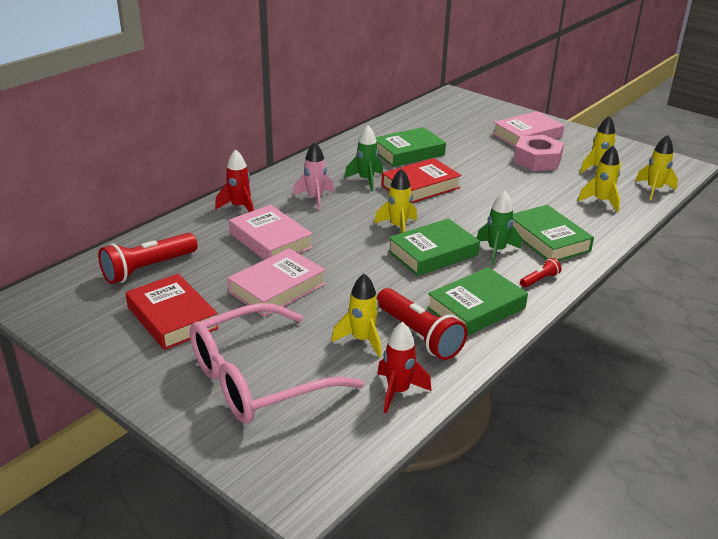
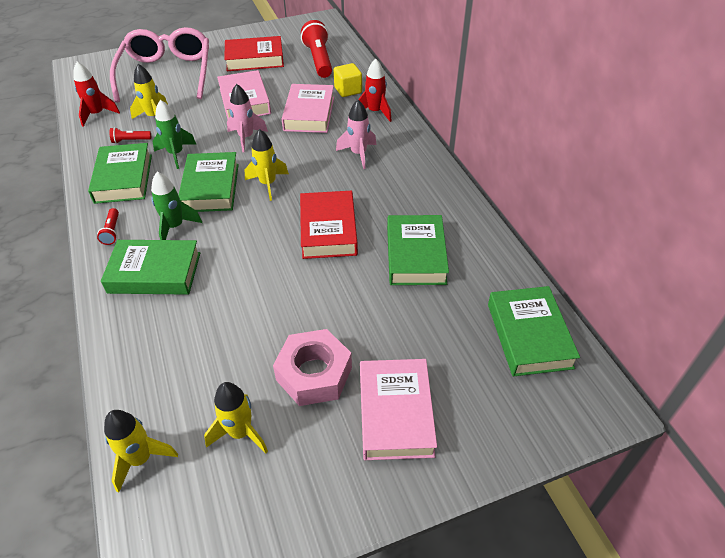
camera: 120 degrees right, 15 degrees up
(207, 231) = (348, 90): none -> yellow cube
(270, 240) = (309, 113): pink book -> pink book turned 75 degrees counterclockwise
(344, 262) = (246, 138): none -> pink rocket
(366, 180) = (370, 197): green rocket -> green rocket (176, 154)
(419, 335) = (130, 140): red flashlight -> red flashlight, size x0.47
(432, 114) = (529, 335): none -> green book
(601, 201) = (171, 371): yellow rocket -> none

